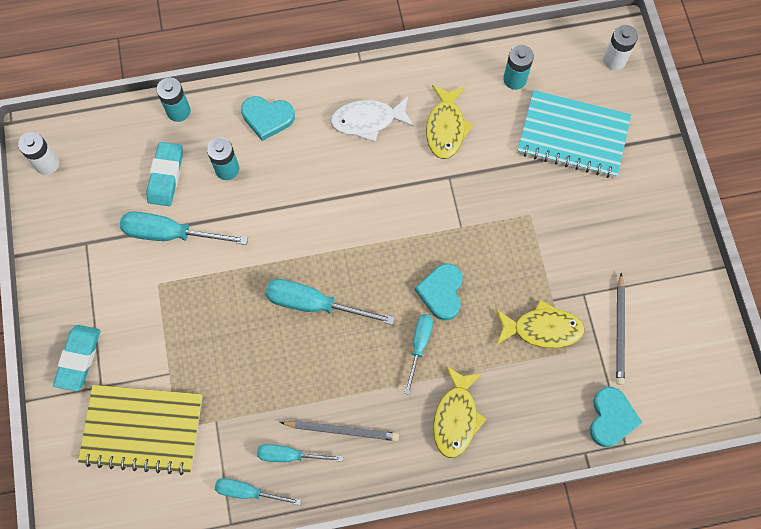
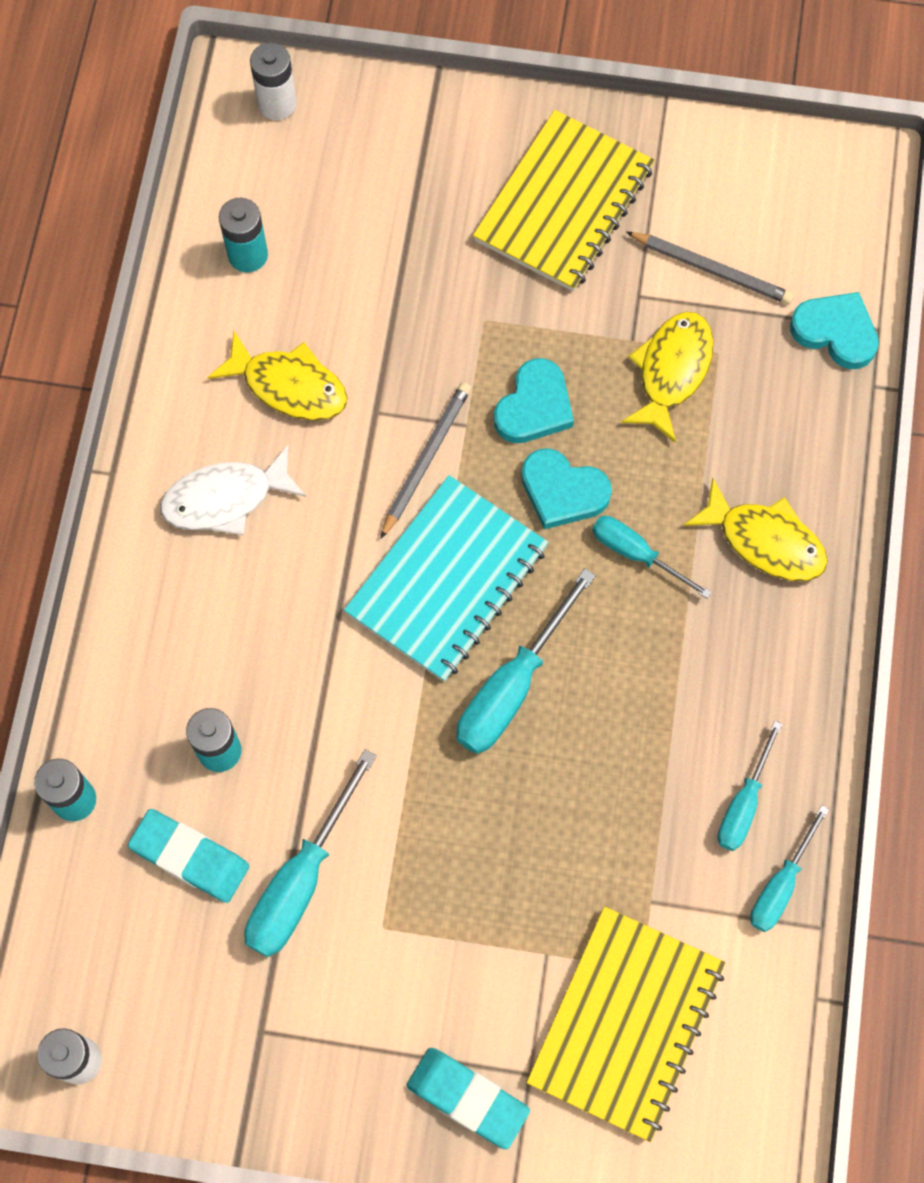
camera: 70 degrees left, 0 degrees up
(267, 118) = (152, 655): turquoise heart -> turquoise heart (534, 406)
(342, 430) = (730, 712): grey pencil -> grey pencil (426, 459)
(368, 121) = (225, 498): white fish -> white fish turned 60 degrees clockwise
(573, 136) = (380, 210): turquoise notebook -> turquoise notebook (447, 580)
(623, 232) = (563, 204): none -> yellow notebook

